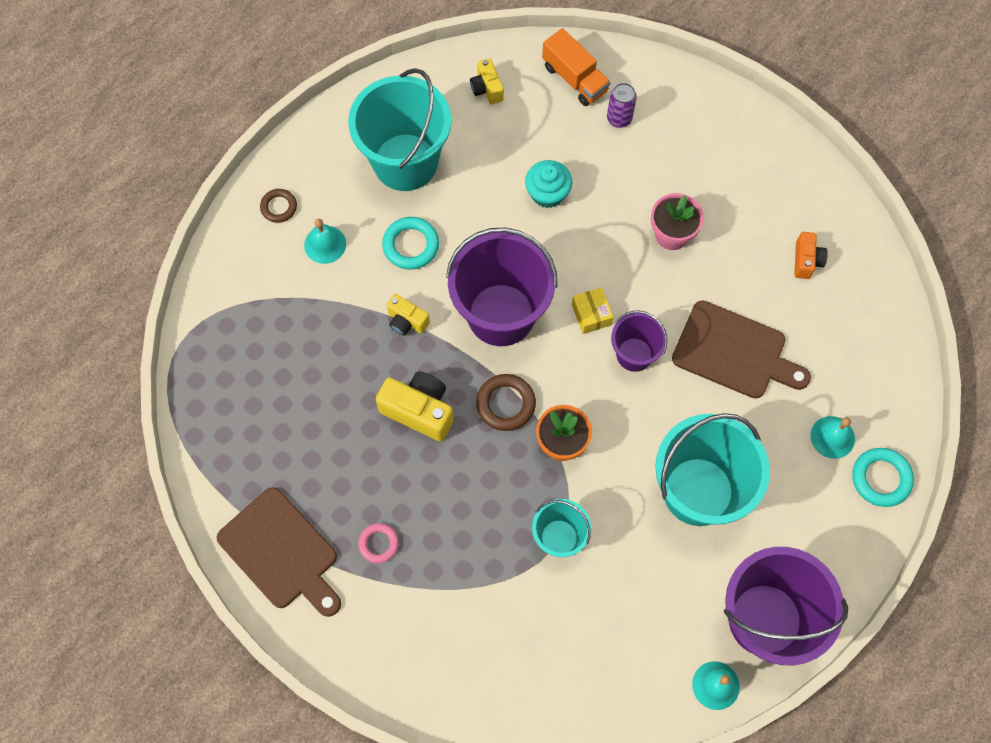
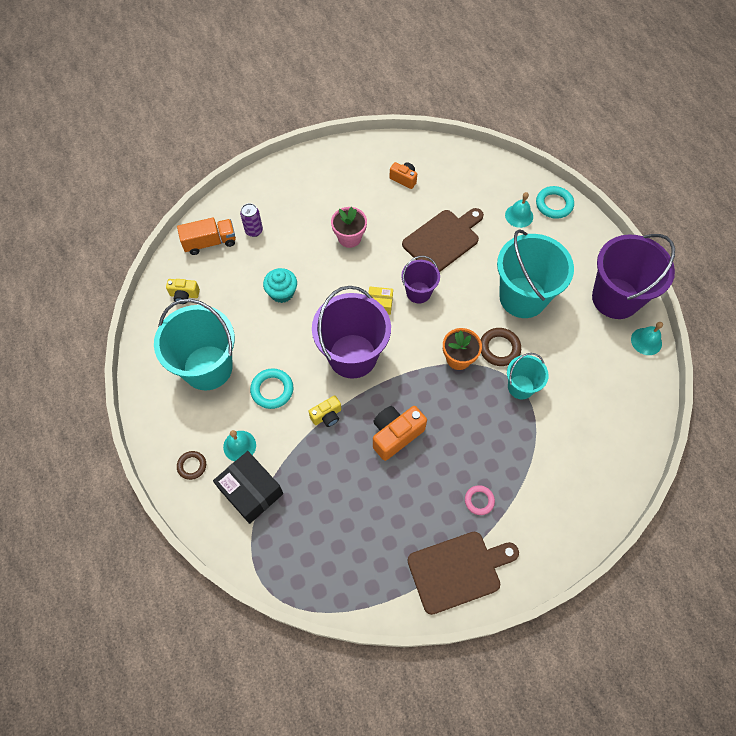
camera: 65 degrees left, 5 degrees down
(277, 282) = (251, 491): none -> black box
(419, 410) = (395, 435): yellow camera -> orange camera
(505, 404) = (416, 379): brown ring -> brown ring (499, 348)

